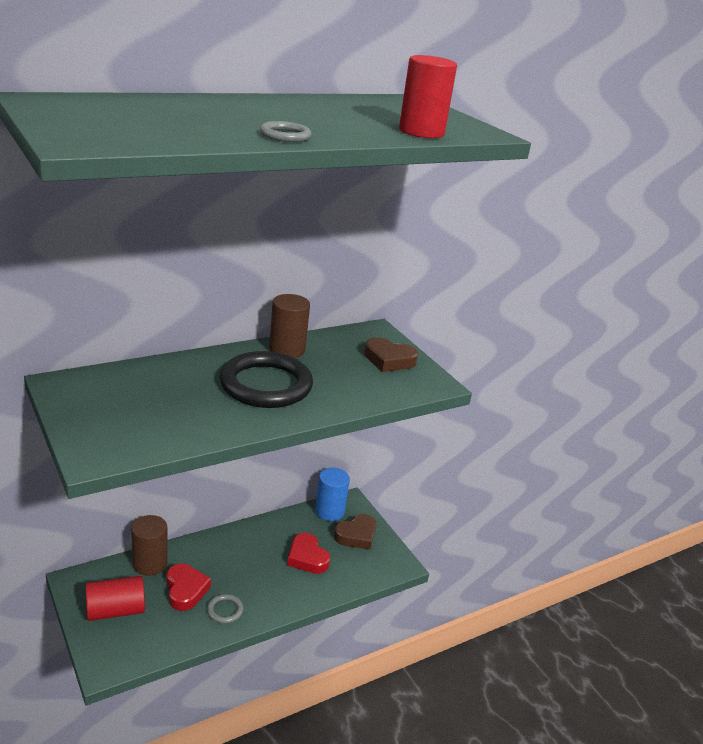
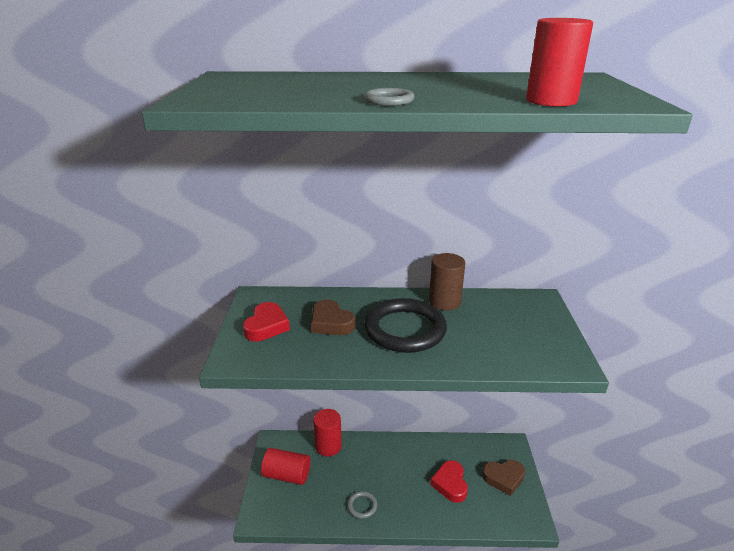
camera: 35 degrees right, 0 degrees up
(150, 564) = (328, 446): brown cylinder -> red cylinder
(185, 590) = (342, 477): red heart -> red heart (266, 326)
(329, 511) = (489, 448): blue cylinder -> none
(389, 360) = (536, 329): brown heart -> brown heart (331, 323)

